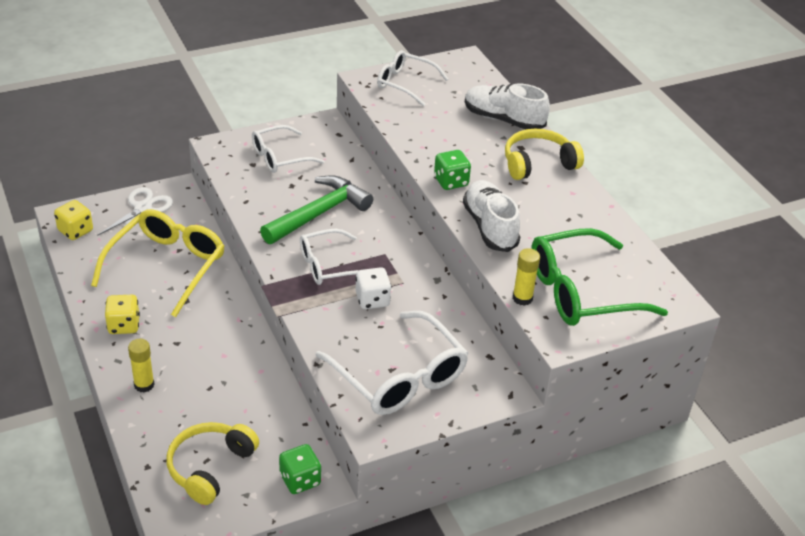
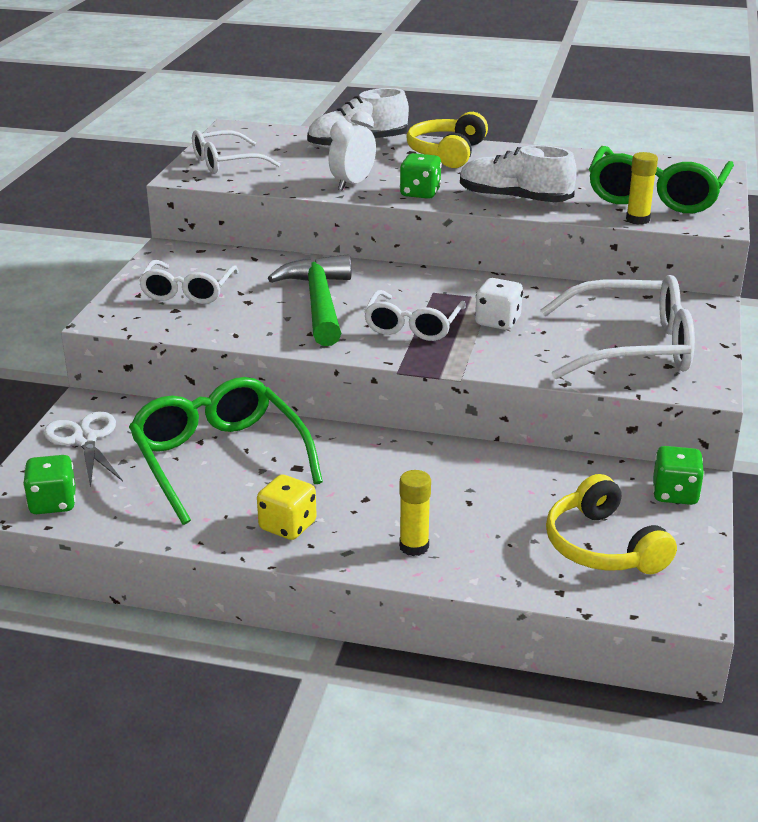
camera: 50 degrees left, 10 degrees down
(75, 231) = (53, 503): yellow dice -> green dice
(167, 266) = (218, 458): yellow glasses -> green glasses
(432, 147) = (352, 184): none -> white clock

